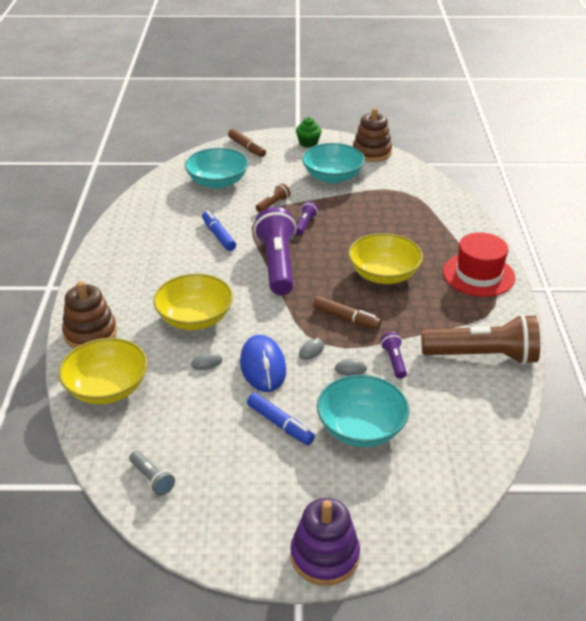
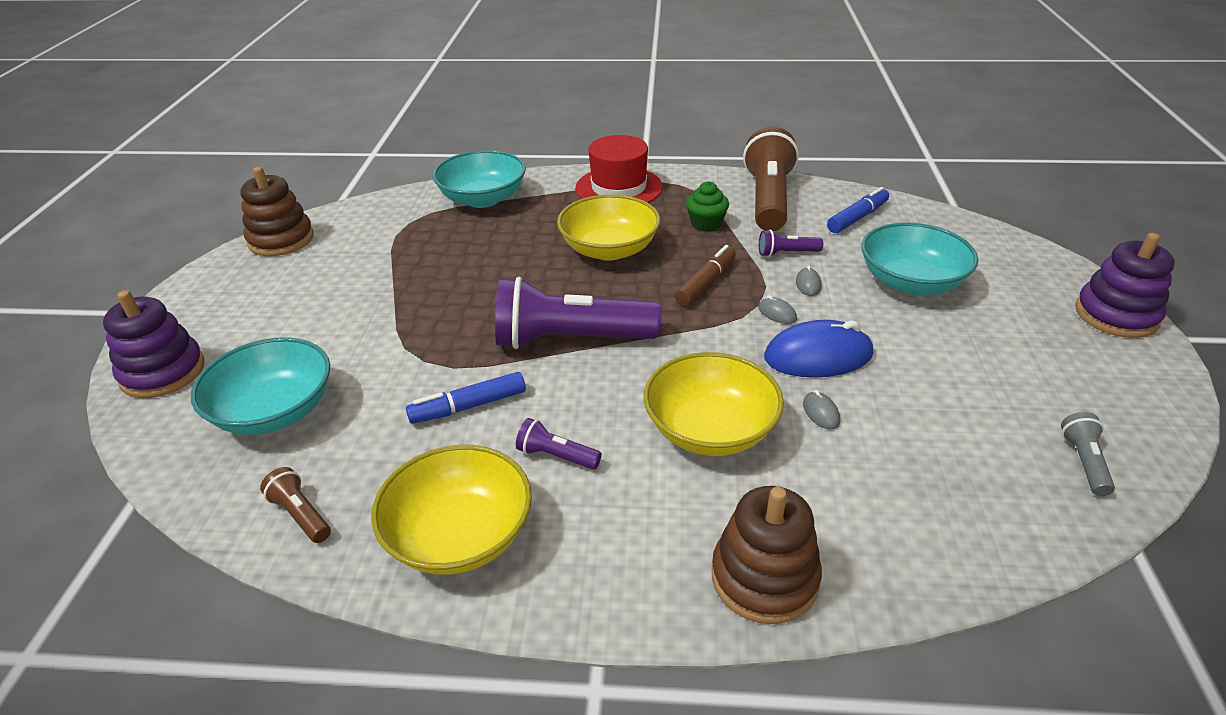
camera: 85 degrees left, 0 degrees up
(107, 388) = (911, 535): yellow bowl -> yellow bowl (460, 535)
(152, 479) = (1084, 462): grey flashlight -> grey flashlight turned 45 degrees counterclockwise
(247, 147) = (163, 372): brown marker -> purple stacking toy
(273, 204) = (390, 341): brown flashlight -> brown flashlight (300, 515)
(280, 424) = (927, 342): blue marker -> blue marker (857, 218)
(305, 224) = (466, 310): purple flashlight -> purple flashlight (556, 456)
(308, 143) = (202, 299): green cupcake -> green cupcake (706, 224)
(332, 177) = (334, 278): turquoise bowl -> turquoise bowl (483, 199)

